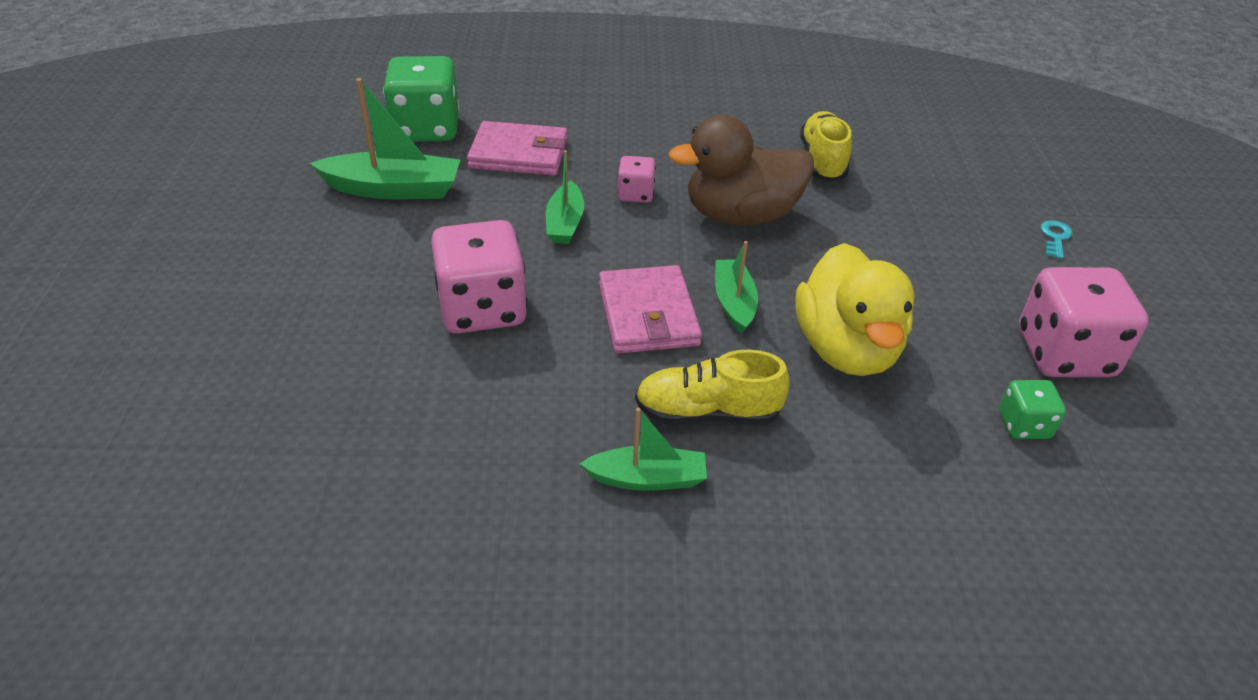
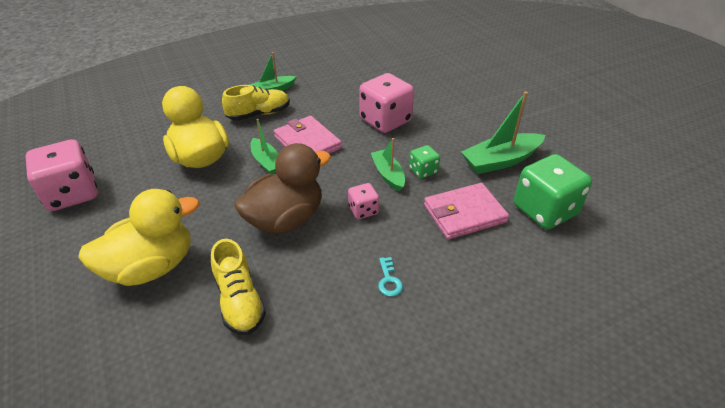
camera: 155 degrees right, 0 degrees up
(921, 218) = (152, 267): none -> yellow duck
(1024, 425) = (109, 151): green dice -> green dice (423, 171)
(1055, 237) = (41, 288): turquoise key -> turquoise key (389, 280)

